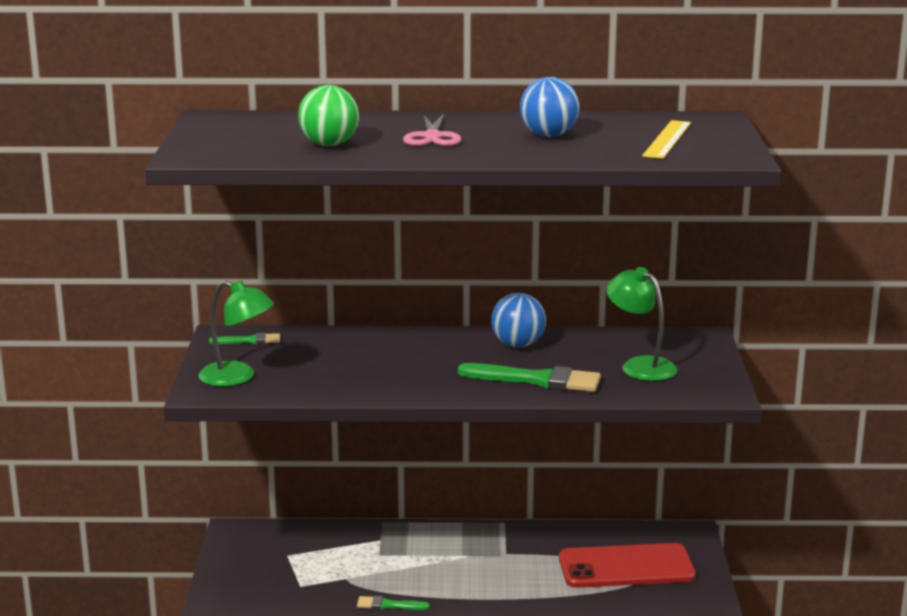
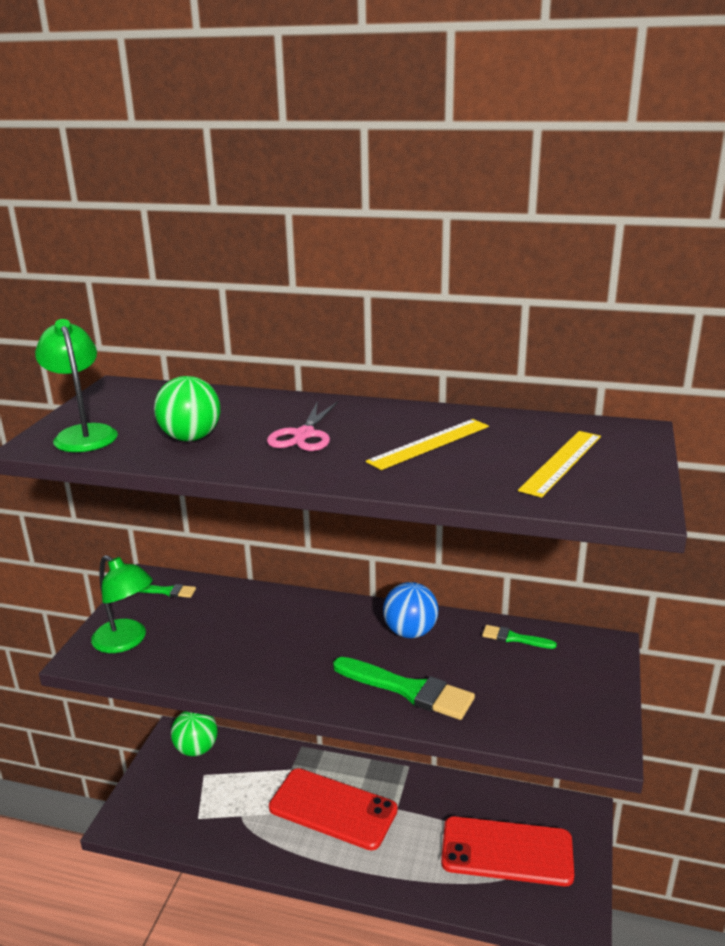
camera: 15 degrees right, 5 degrees up
(267, 537) = (196, 749): none -> green ball
(388, 605) = (264, 861): green brush -> green brush (514, 638)
(440, 561) = (333, 809): none -> red phone
(549, 135) = (429, 444): blue ball -> yellow ruler
(640, 366) = (524, 683): green lamp -> green lamp (83, 434)

